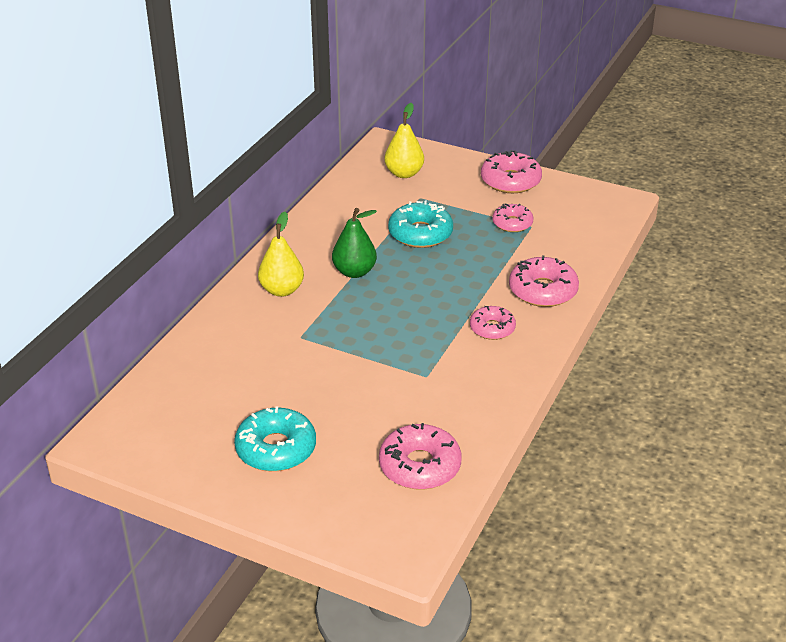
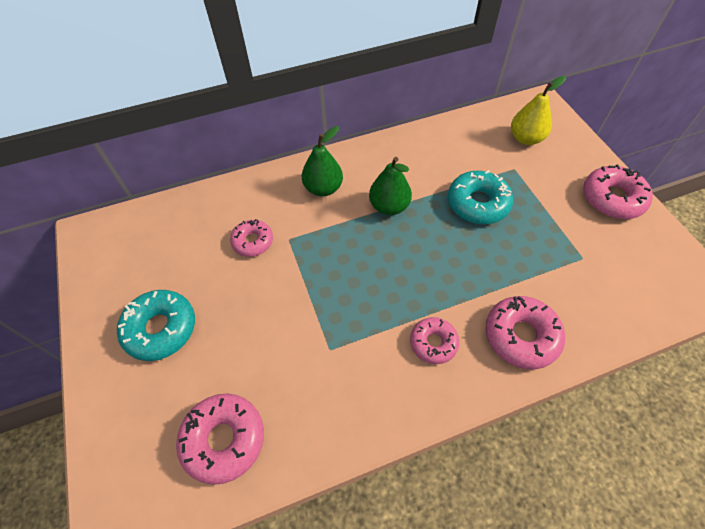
camera: 45 degrees right, 20 degrees up
(282, 290) = (323, 188): yellow pear -> green pear
(512, 223) = (568, 244): pink donut -> pink donut (253, 241)

